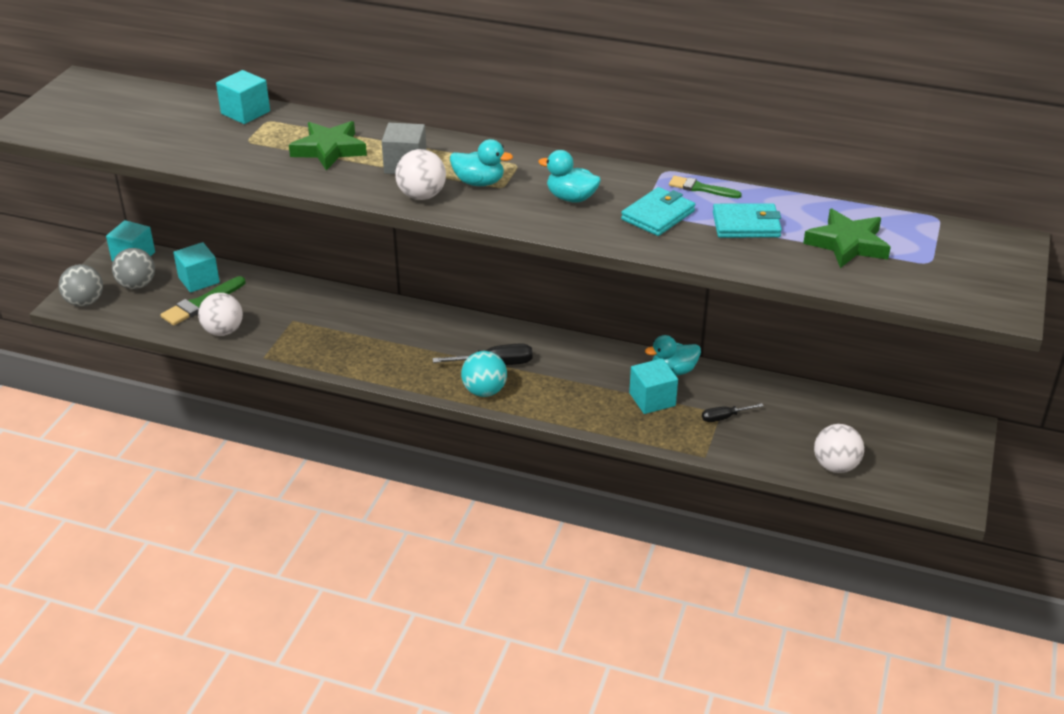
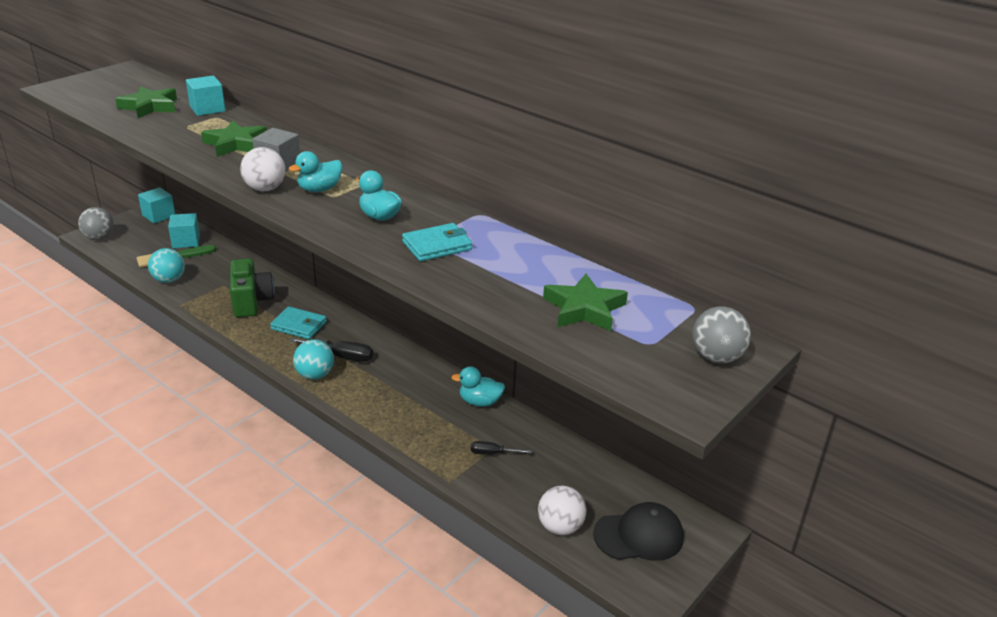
camera: 20 degrees right, 5 degrees down
(137, 285) = (143, 235): grey ball -> grey ball (716, 357)
(174, 125) = (150, 106): none -> green star
(223, 331) = (169, 280): white ball -> turquoise ball
(342, 331) = (251, 301): none -> green camera
(479, 182) = (319, 189): turquoise duck -> turquoise duck turned 105 degrees clockwise
(652, 399) = (443, 420): turquoise cube -> none
(701, 188) = (496, 234): green brush -> none
(746, 225) = (506, 271): turquoise wallet -> turquoise wallet (299, 325)
(908, 452) = (639, 536): none -> black cap

